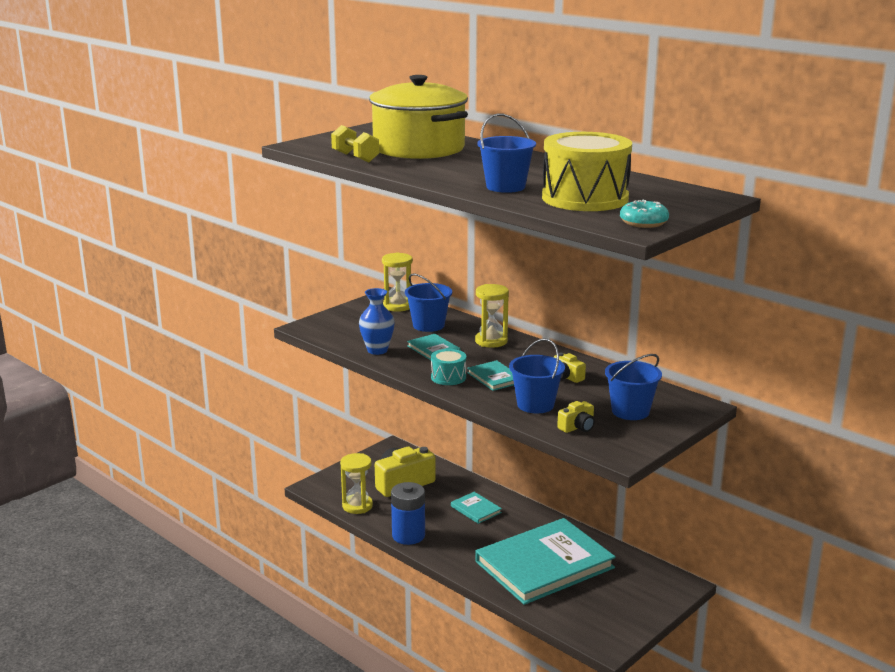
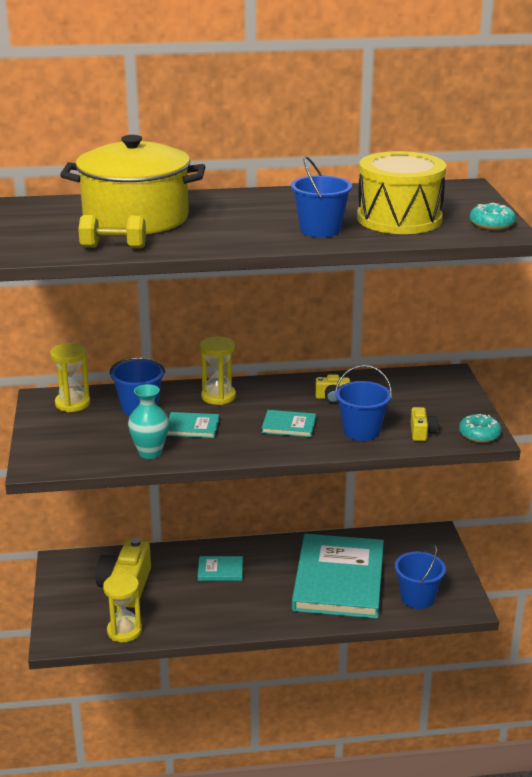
camera: 50 degrees left, 5 degrees up
(377, 350) = (150, 453): blue vase -> turquoise vase
(408, 535) = (209, 626): blue battery -> none
(448, 377) = (257, 444): turquoise drum -> none
(618, 451) = (479, 435): none -> turquoise donut
(630, 411) = (424, 401): blue bucket -> blue bucket (417, 598)

